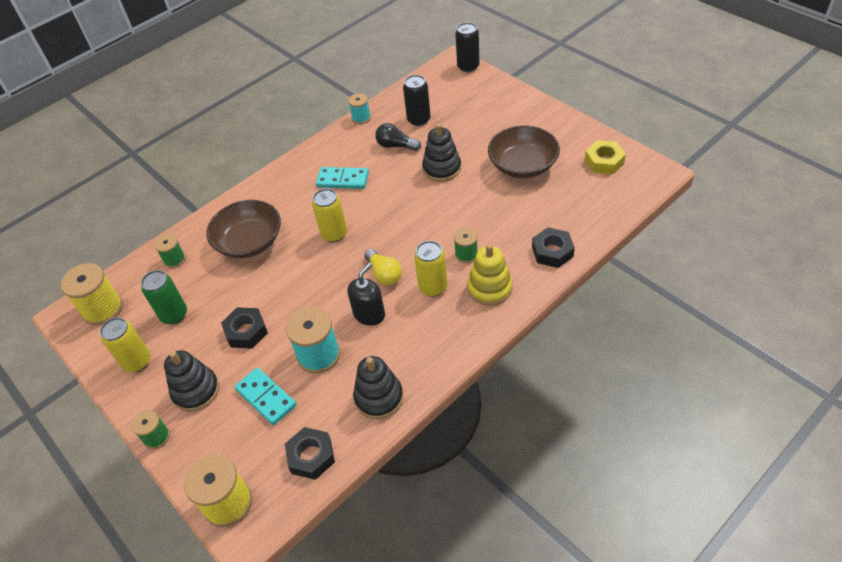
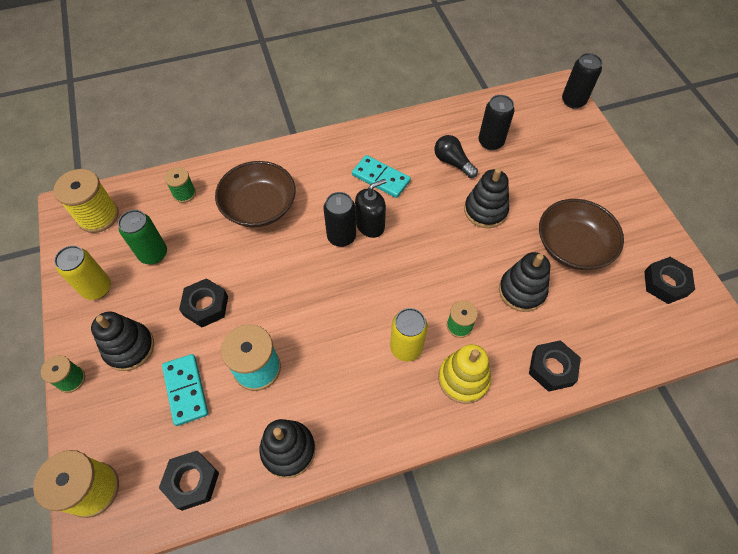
camera: 20 degrees right, 10 degrees up
(334, 234) = (341, 237): yellow can -> black can
(361, 118) = (434, 115): turquoise spool -> none
(369, 314) = (328, 347): black soap dispenser -> black soap dispenser (370, 225)
(384, 274) = (366, 307): yellow light bulb -> none
(501, 211) = (522, 291): none -> black stacking toy
(604, 161) = (665, 283): yellow nut -> black nut

